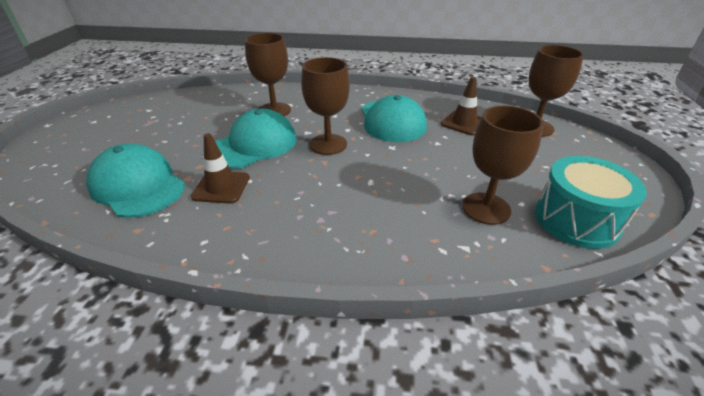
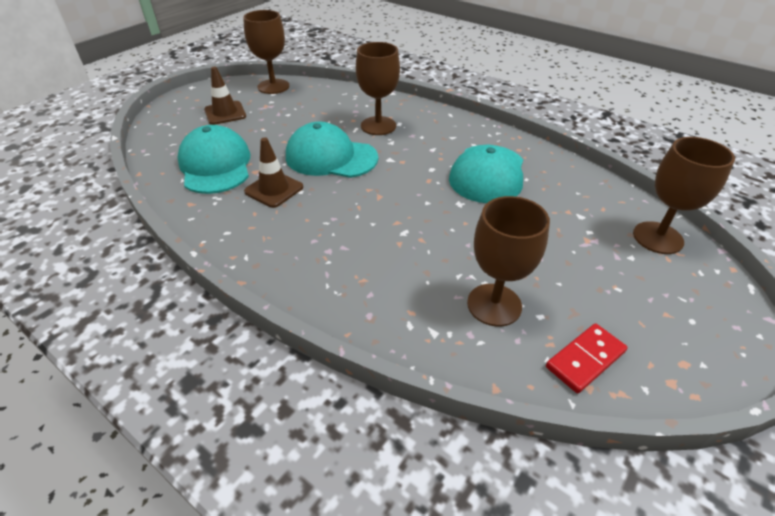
camera: 30 degrees right, 5 degrees up
(253, 145) = (331, 157): turquoise cap -> turquoise cap turned 150 degrees counterclockwise
(328, 144) = (398, 179): brown goblet -> brown goblet (273, 86)
(464, 123) = (569, 203): brown traffic cone -> brown traffic cone (225, 113)
(576, 220) = (585, 359): turquoise drum -> red domino

